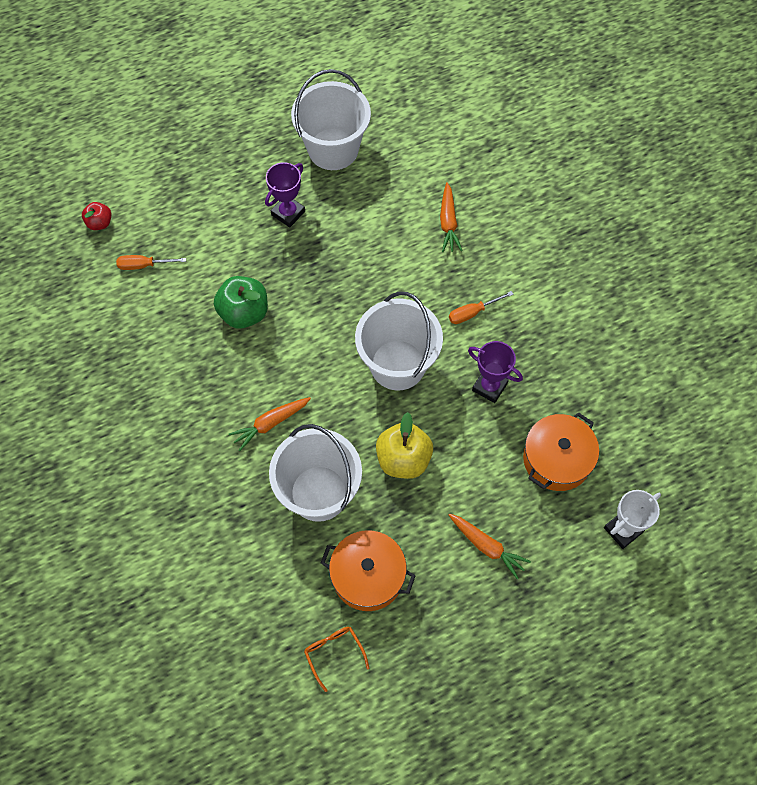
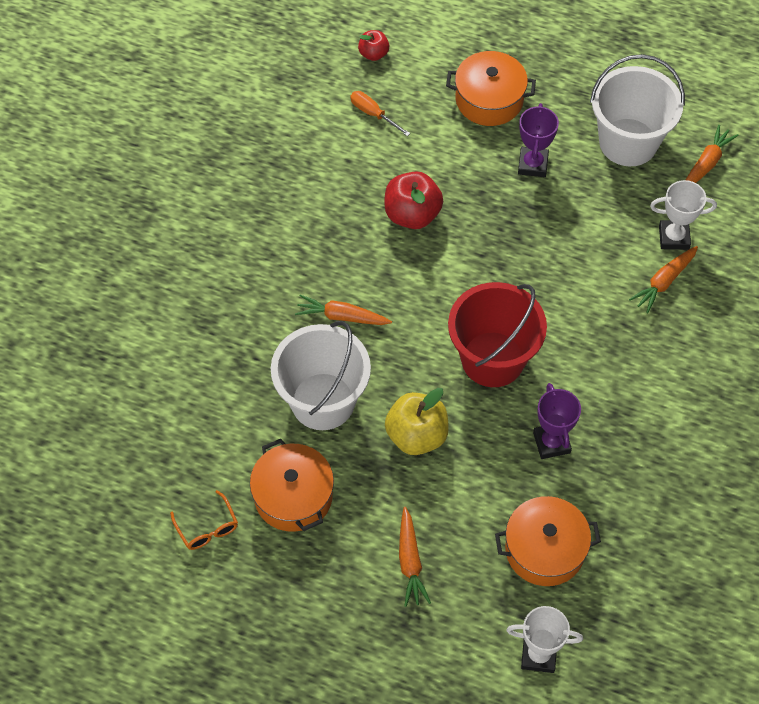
camera: 45 degrees right, 5 degrees down
(213, 192) = (489, 99): none -> orange pot
(244, 313) = (412, 214): green apple -> red apple
(288, 213) = (532, 164): purple trophy -> purple trophy turned 75 degrees counterclockwise
(334, 653) = (207, 528): orange glasses -> orange glasses turned 135 degrees clockwise
(395, 125) = (706, 164): none -> orange carrot
(397, 365) = (492, 359): white bucket -> red bucket
(424, 189) = (674, 237): none -> white trophy
(473, 313) = (603, 372): orange screwdriver -> none

